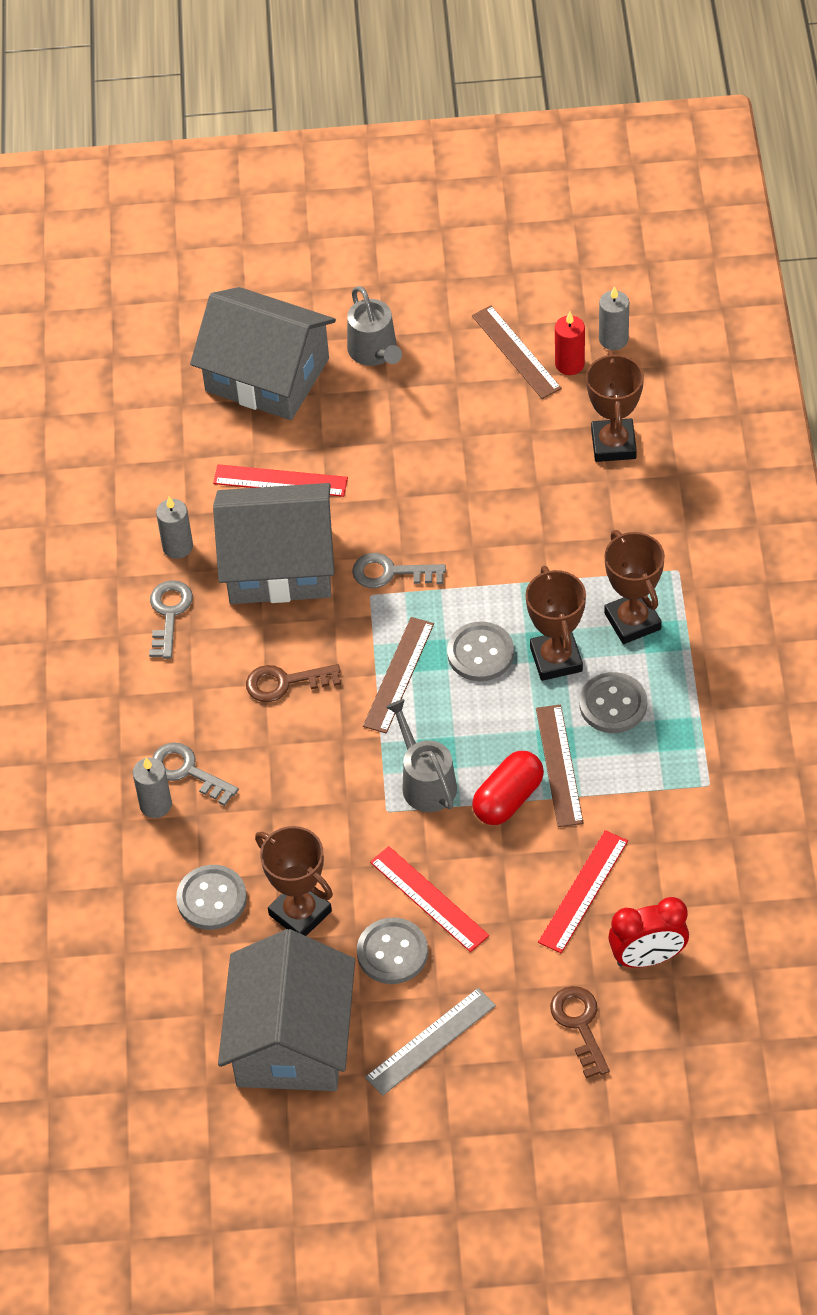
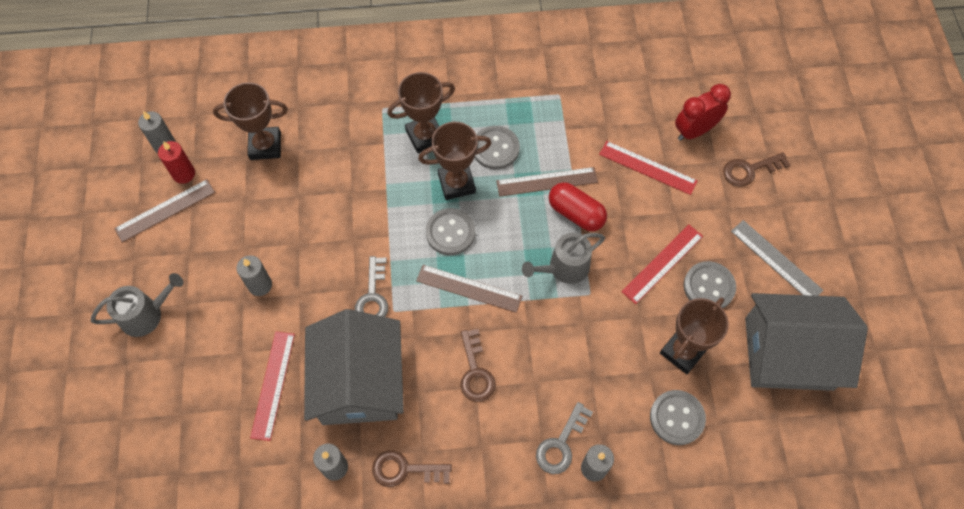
camera: 95 degrees left, 10 degrees up
(169, 614) = (405, 470): grey key -> brown key
(267, 375) = (156, 401): grey house -> none
(410, 457) = (260, 285): none -> grey candle
(647, 957) = (694, 131): red clock -> red clock turned 105 degrees counterclockwise

